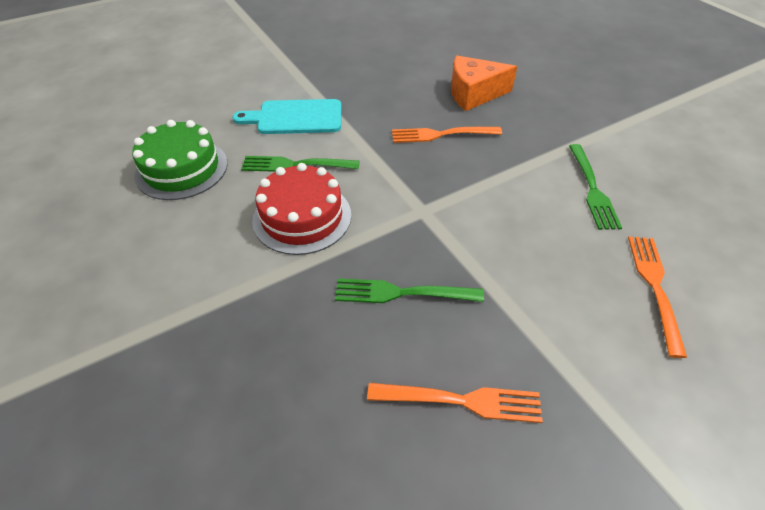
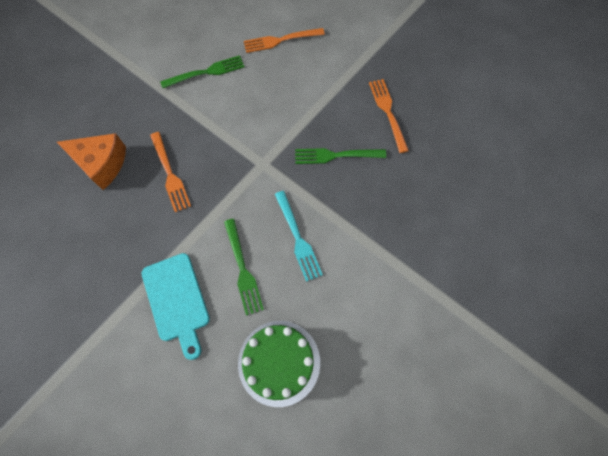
camera: 110 degrees left, 20 degrees up
(302, 217) = (297, 238): red cake -> turquoise fork
(402, 293) = (336, 155): green fork -> green fork turned 105 degrees clockwise
(473, 94) = (102, 164): orange cheese -> orange cheese turned 45 degrees counterclockwise

